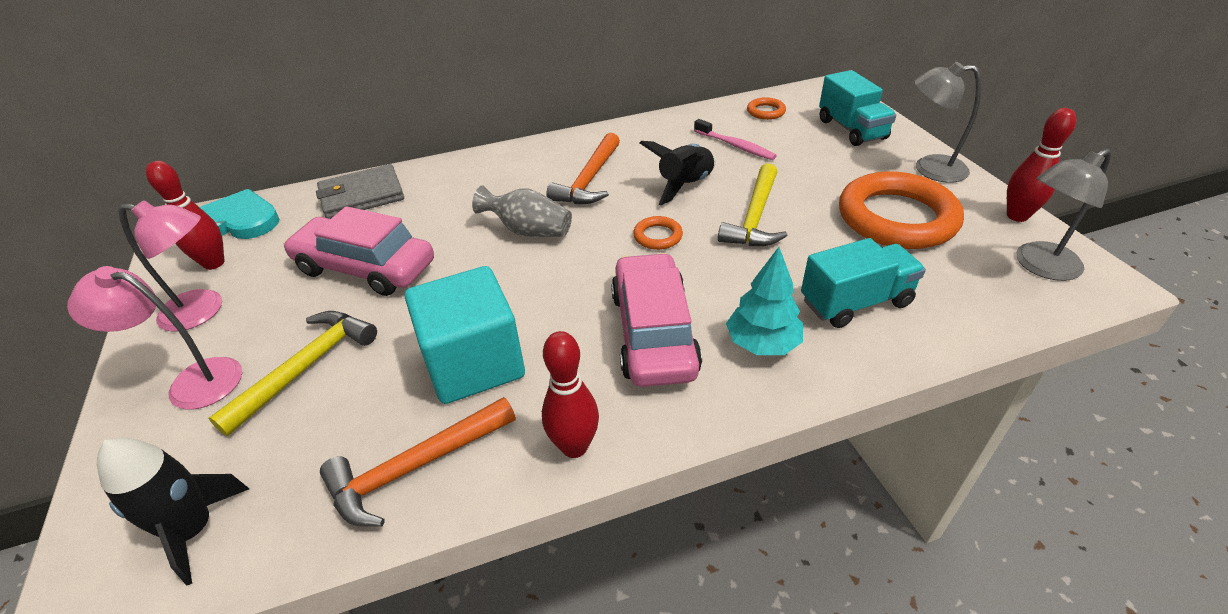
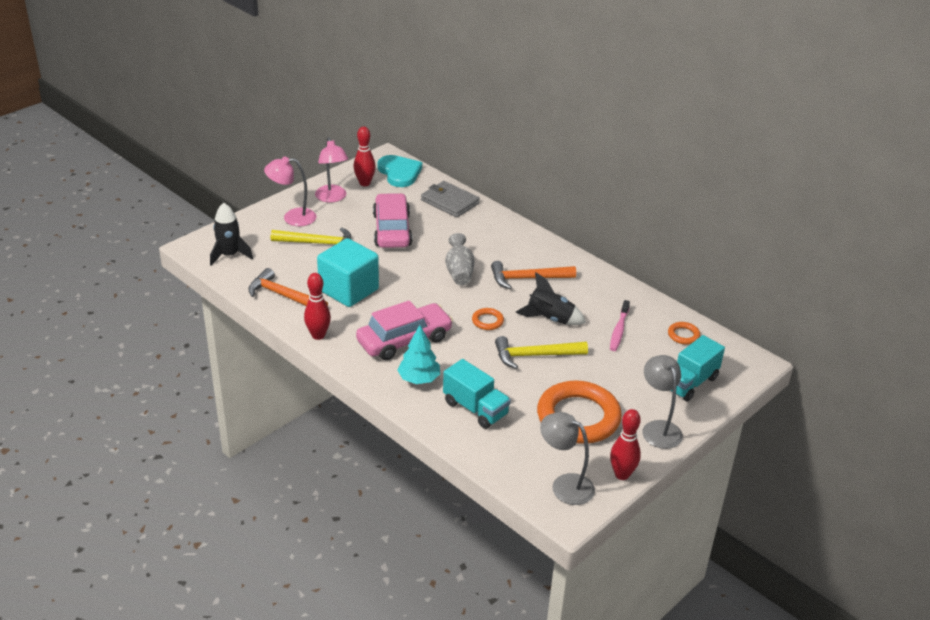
camera: 60 degrees right, 5 degrees down
(192, 381) = (292, 217): pink lamp -> pink lamp turned 75 degrees counterclockwise

